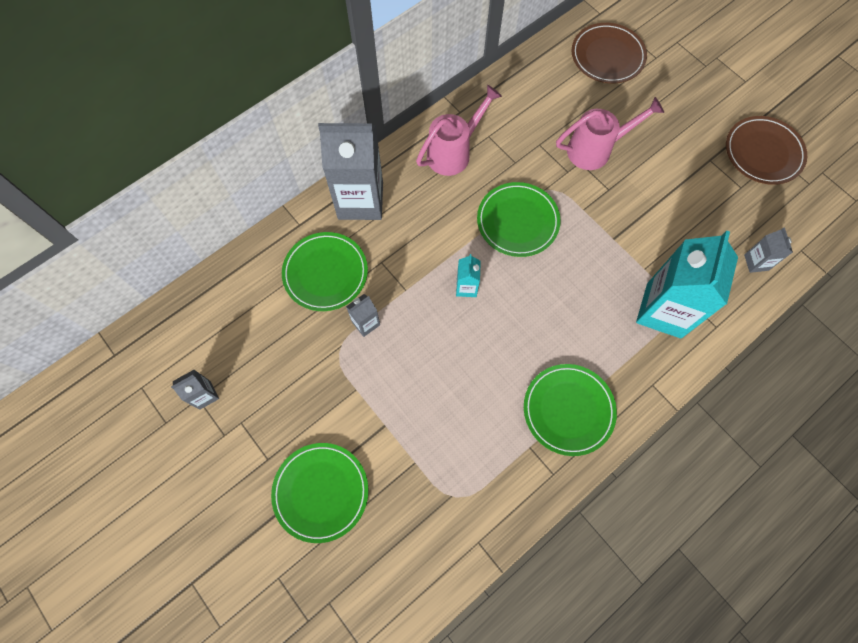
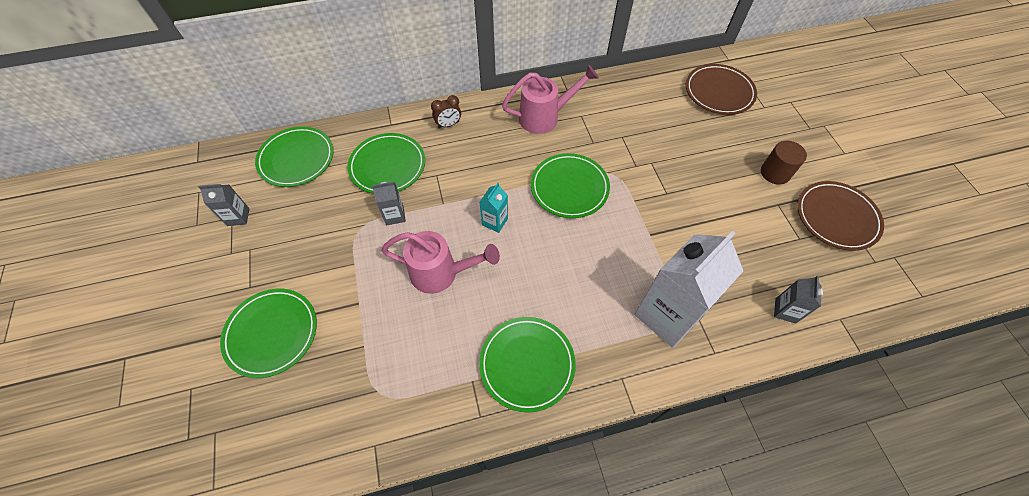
camera: 25 degrees right, 10 degrees down
(223, 306) = (296, 159): none -> green plate
(360, 200) = (448, 125): grey carton -> brown clock
(595, 149) = (670, 158): pink watering can -> pink watering can (441, 273)
(663, 310) = (667, 315): turquoise carton -> white carton
(694, 127) = (775, 173): none -> brown cylinder

